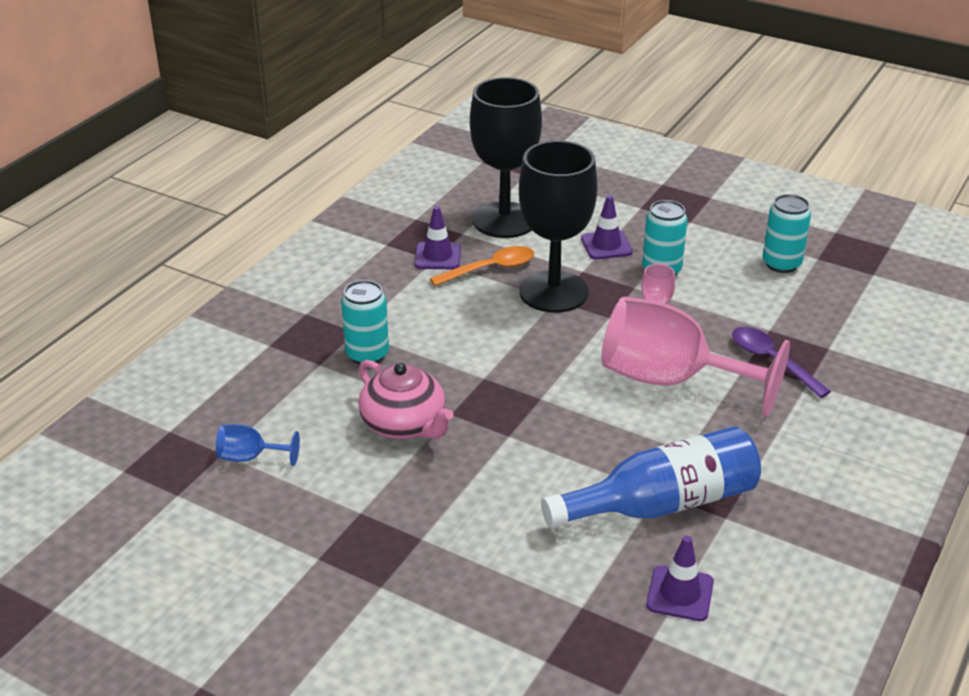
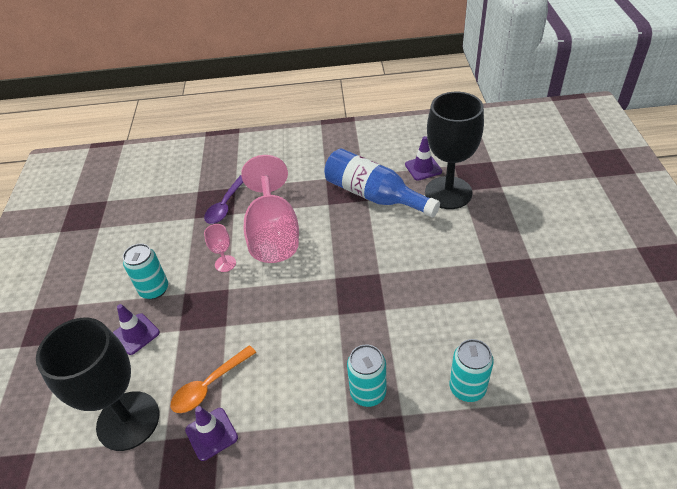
camera: 120 degrees left, 10 degrees up
(250, 457) = (518, 382): blue goblet -> none
(404, 425) = (415, 324): pink teapot -> none
(490, 269) = (209, 385): orange spoon -> orange spoon turned 75 degrees counterclockwise
(553, 292) = (217, 331): black goblet -> black goblet (448, 193)
(781, 264) = (115, 239): turquoise can -> turquoise can (467, 388)

